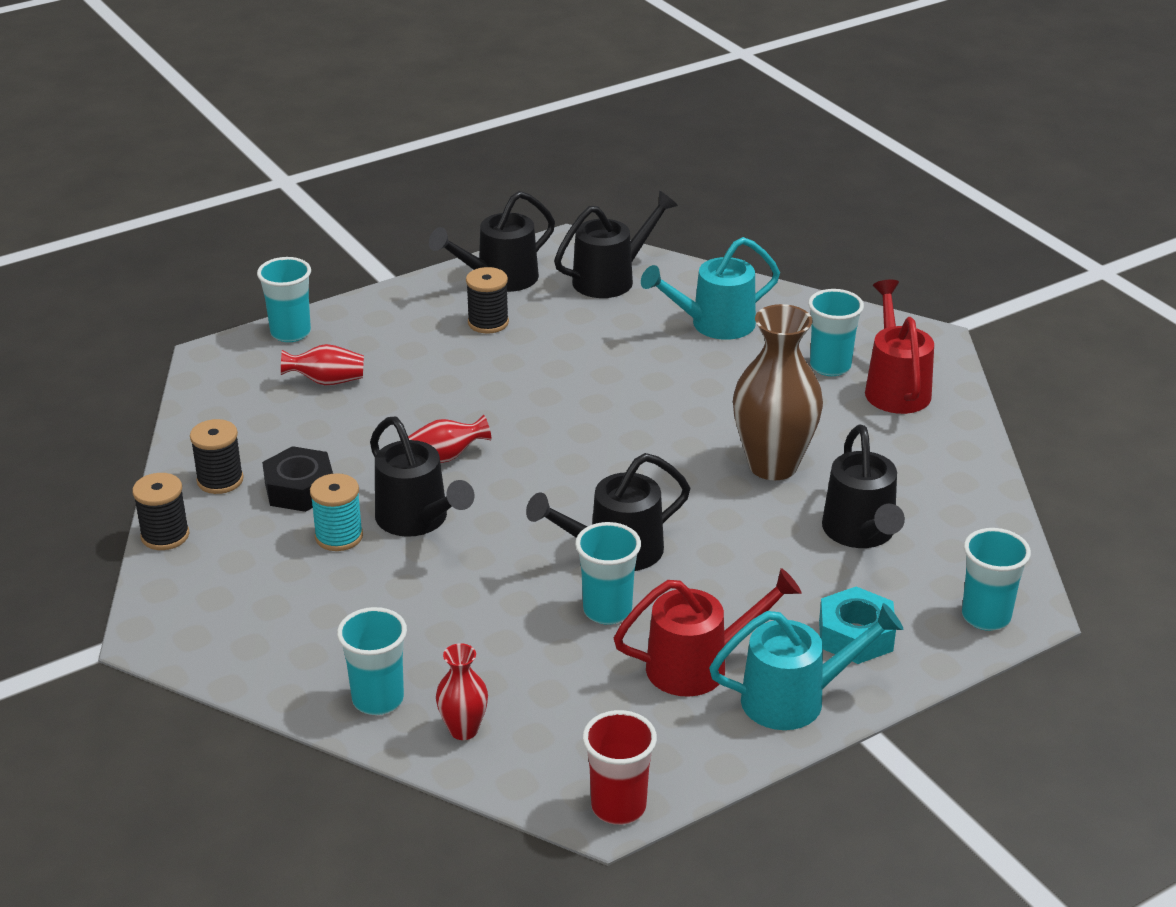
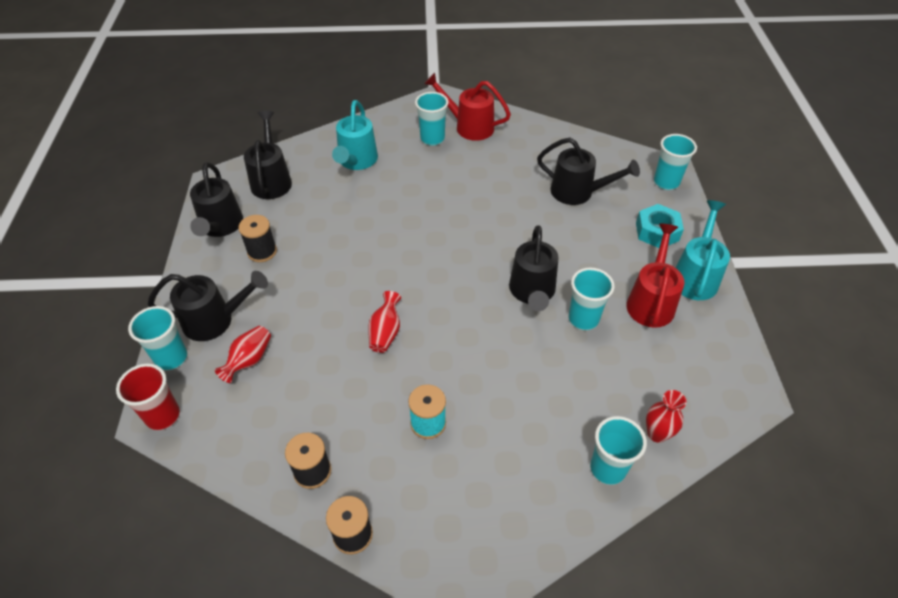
camera: 60 degrees left, 15 degrees up
(299, 489) = (360, 425): black nut -> none
(417, 520) = (440, 373): black watering can -> black watering can (215, 320)
(618, 807) = (752, 387): red cup -> red cup (163, 416)
(773, 465) = (500, 197): brown vase -> none

